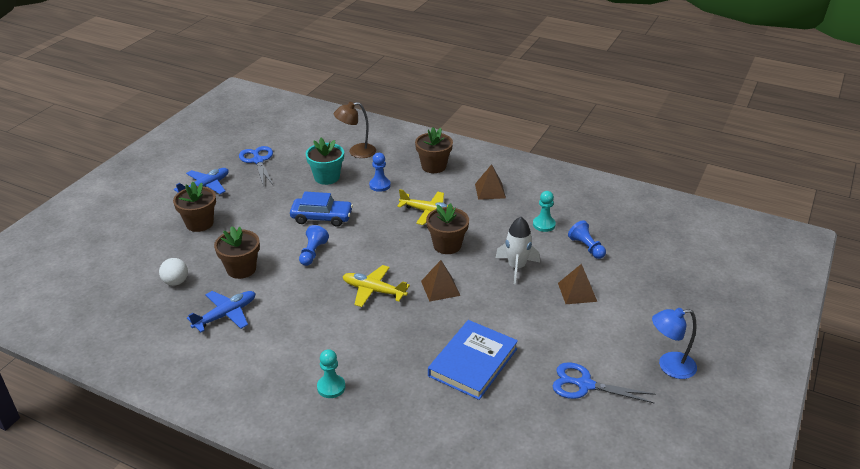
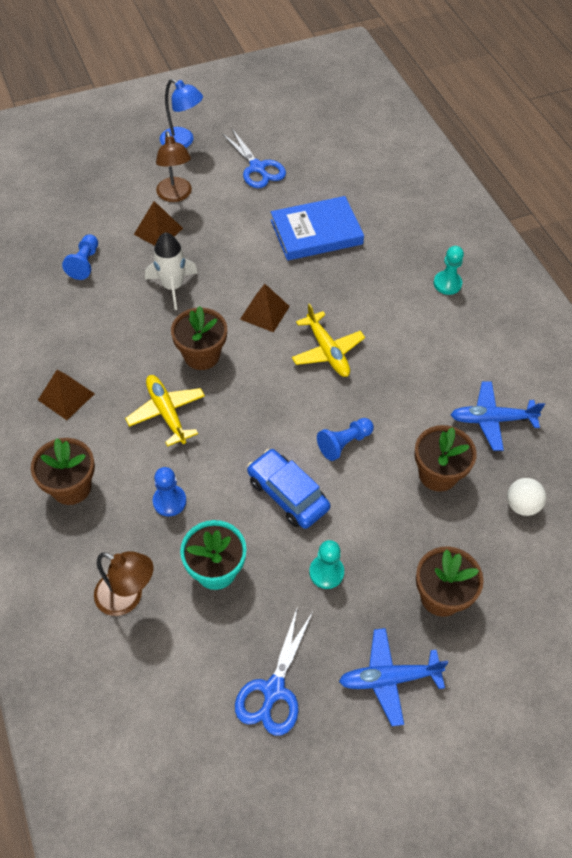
camera: 140 degrees left, 20 degrees up
(544, 225) = (81, 313): turquoise pawn -> turquoise pawn (326, 572)
(605, 322) = (175, 195): none -> brown lamp

